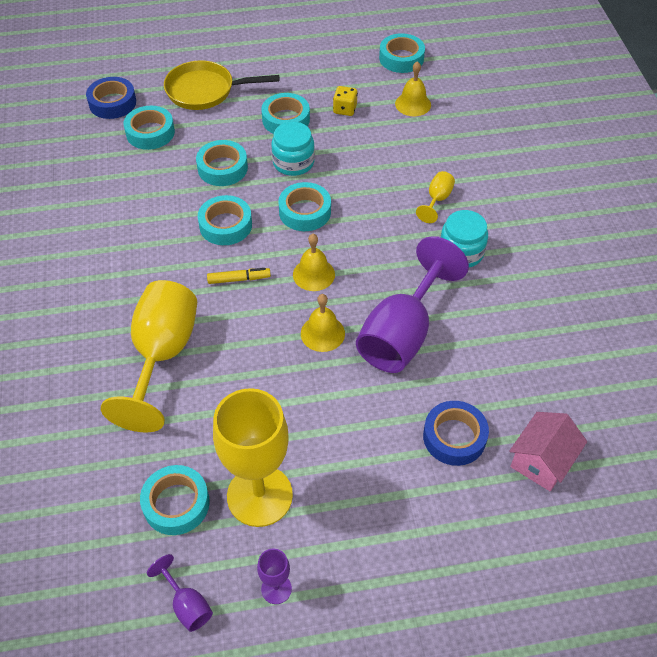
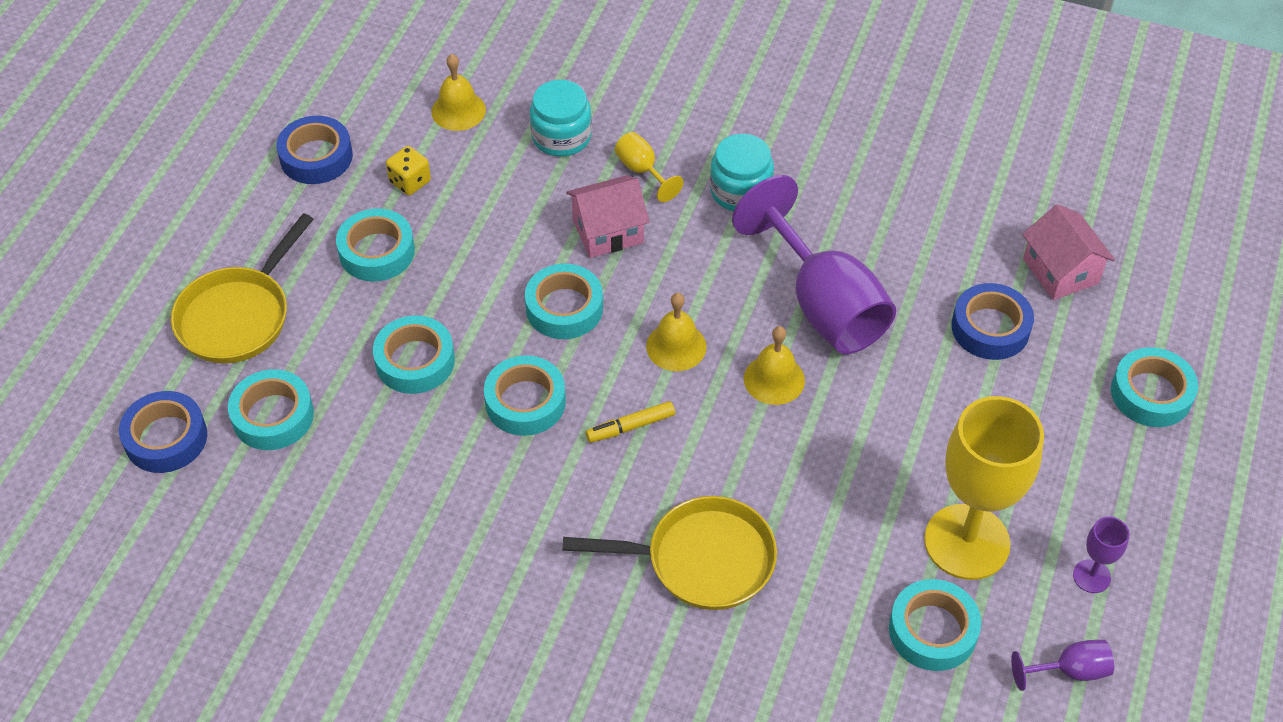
camera: 60 degrees left, 0 degrees up
(162, 355) = (701, 560): yellow goblet -> yellow pan
(239, 279) = (630, 427): yellow marker -> yellow marker turned 135 degrees counterclockwise
(293, 162) = (466, 280): turquoise jar -> turquoise jar (561, 137)
(332, 68) = (316, 157): none -> blue tape
(377, 205) = (608, 231): none -> pink house
(401, 58) = (361, 79): turquoise tape -> turquoise tape (1151, 393)

